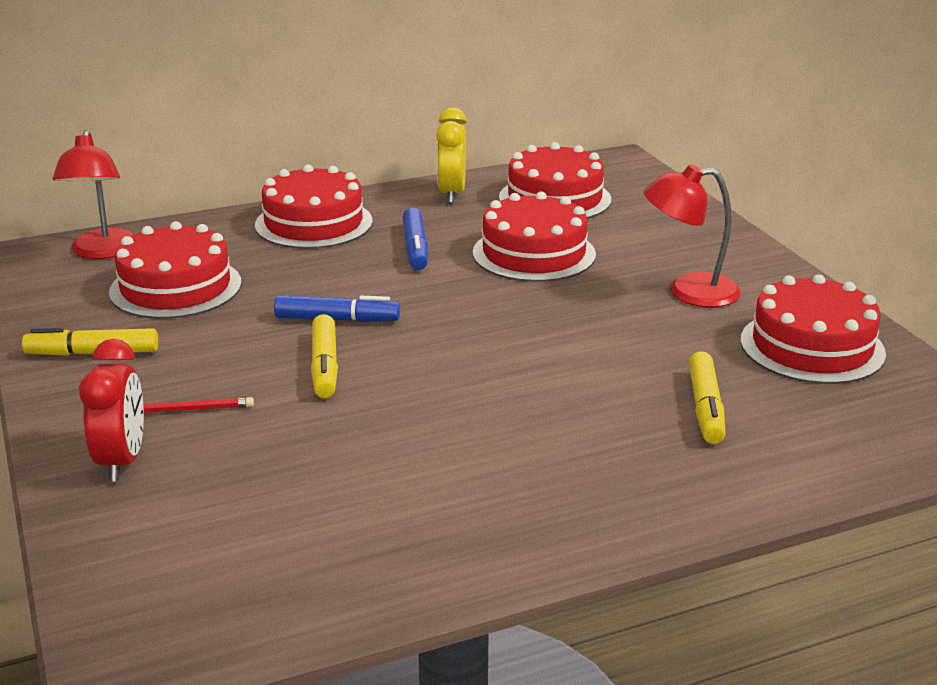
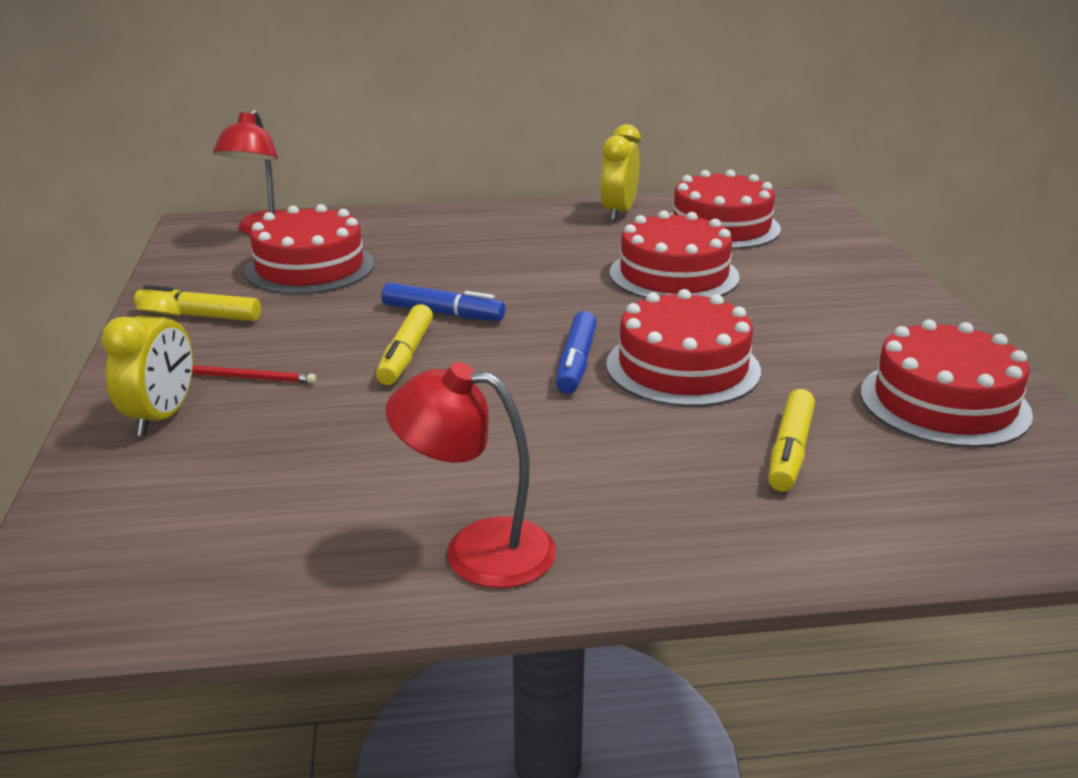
camera: 15 degrees right, 0 degrees up
(122, 461) = (161, 417): red clock -> yellow clock
(314, 223) = (470, 225): red cake -> red cake (683, 367)
(415, 248) = (556, 257): blue marker -> blue marker (576, 363)
(688, 291) = (824, 329): red lamp -> red lamp (477, 550)

